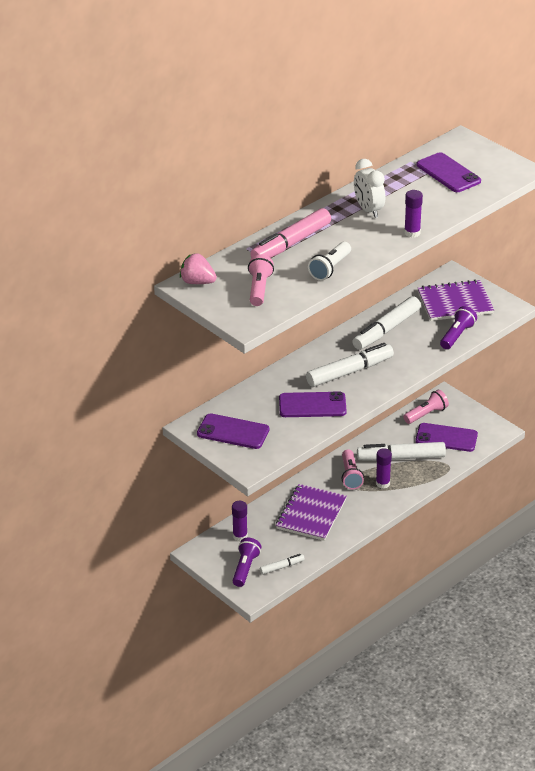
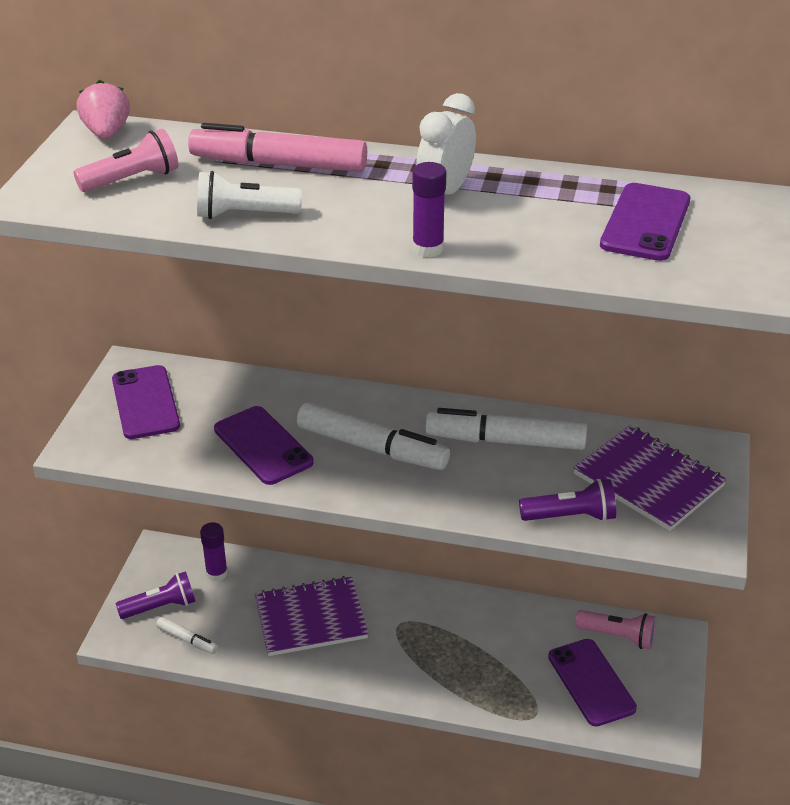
camera: 55 degrees right, 0 degrees up
(350, 476) = (419, 620): pink flashlight -> none
(382, 483) = (432, 660): purple glue stick -> none
(401, 458) = (502, 654): white marker -> none

